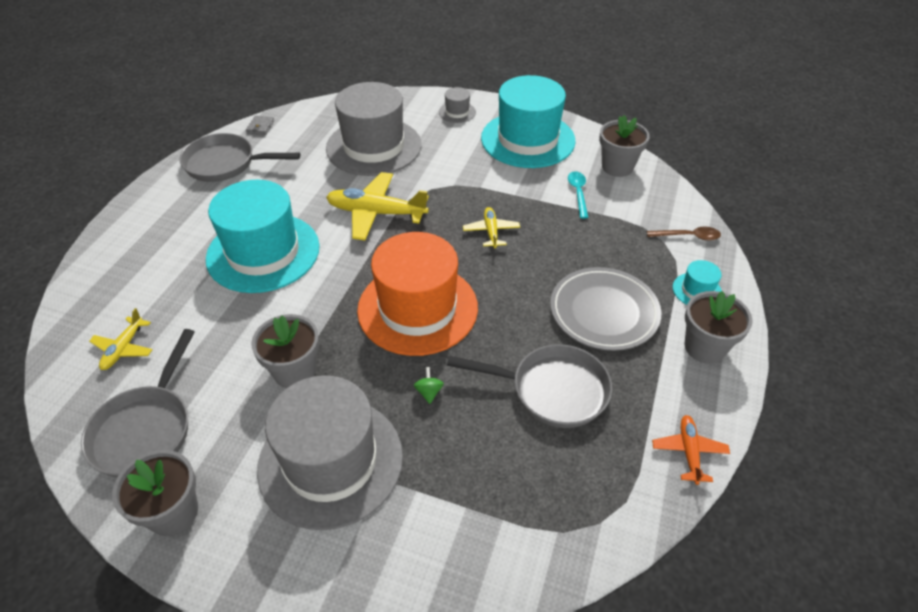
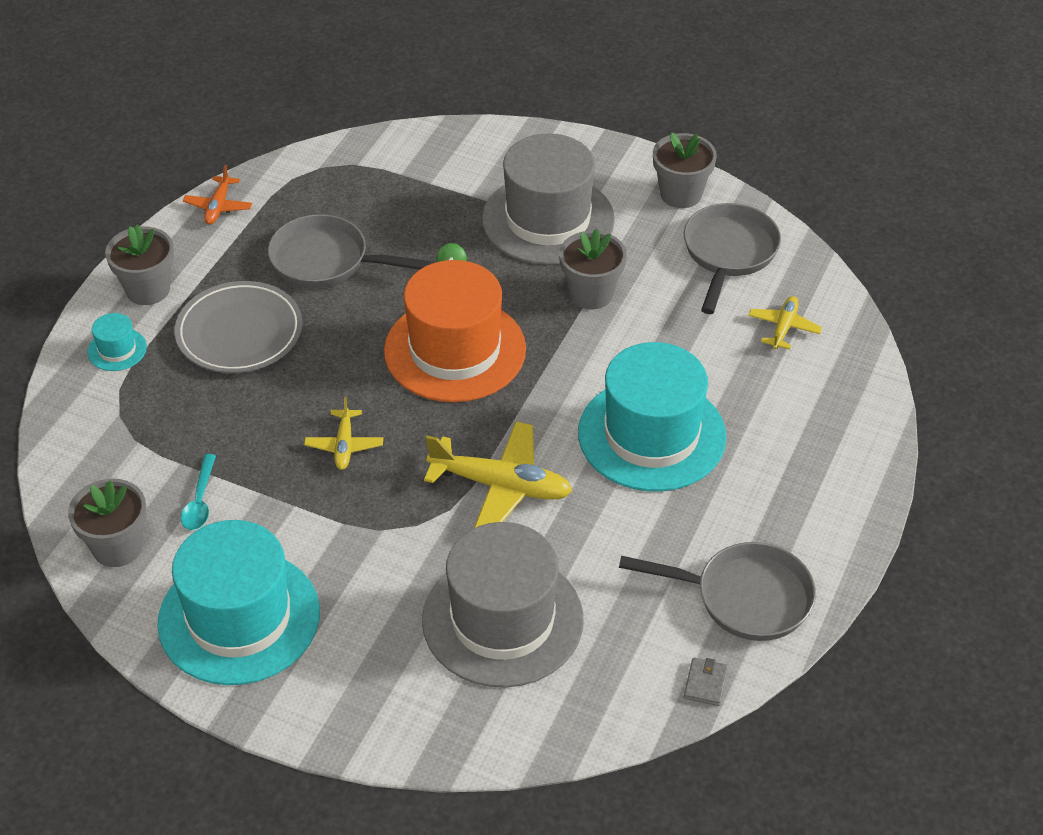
camera: 175 degrees left, 0 degrees up
(457, 112) = (346, 697): grey hat -> none
(688, 236) = (83, 420): brown spoon -> none

